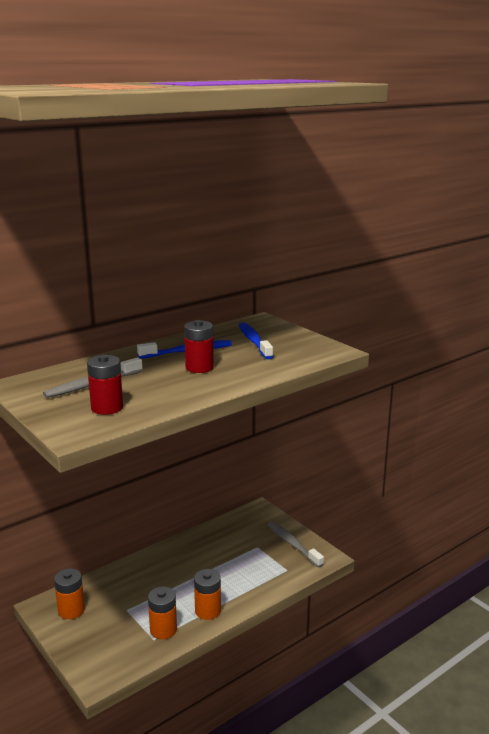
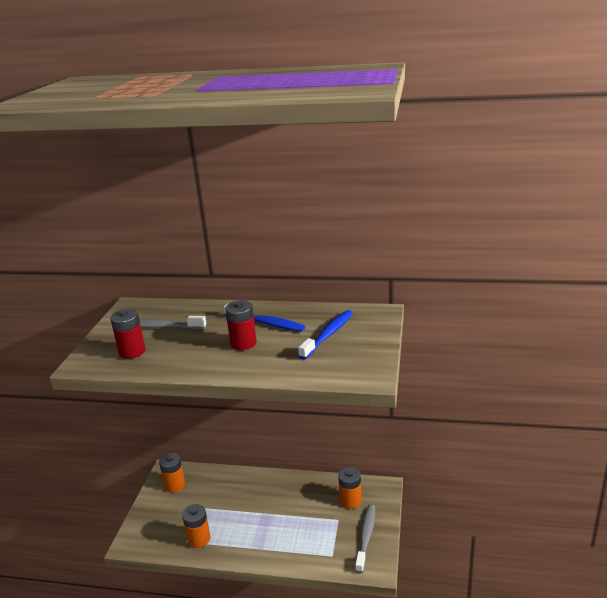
camera: 50 degrees right, 5 degrees up
(208, 611) = (239, 546): orange battery -> orange battery (350, 501)

